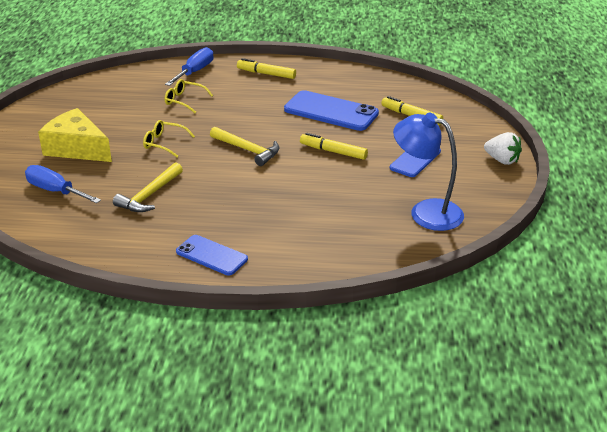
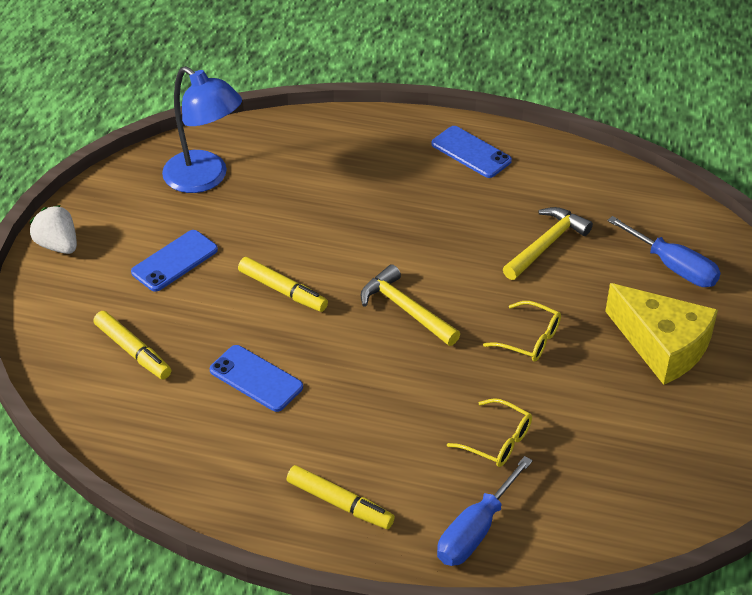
camera: 170 degrees left, 10 degrees up
(331, 111) = (256, 378): blue phone -> blue phone, size x0.62

